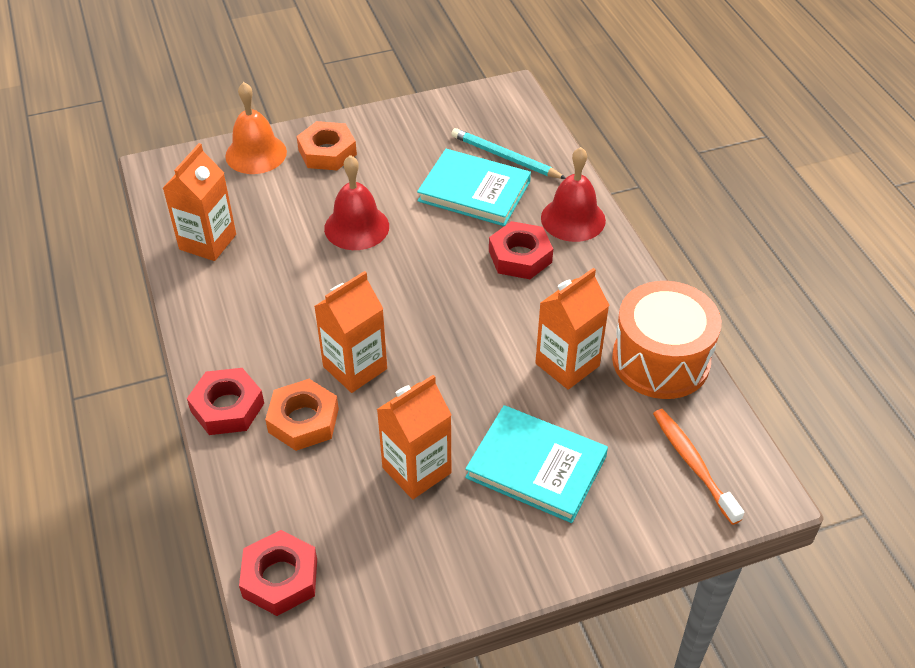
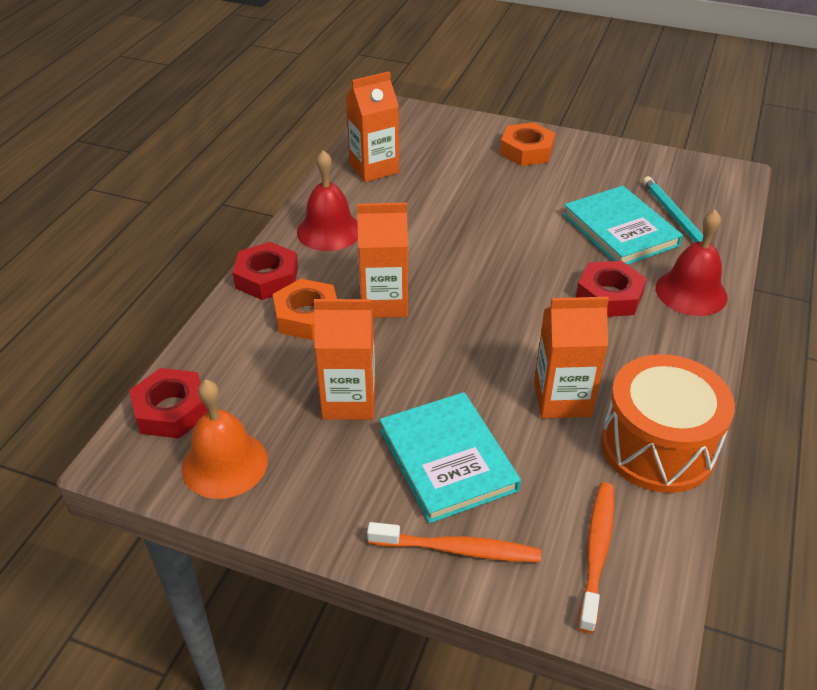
camera: 40 degrees right, 5 degrees down
(256, 154) = (471, 129): orange bell -> orange bell (224, 464)
(356, 227) = (493, 210): red bell -> red bell (329, 231)
(608, 527) = (458, 549): none -> orange toothbrush

